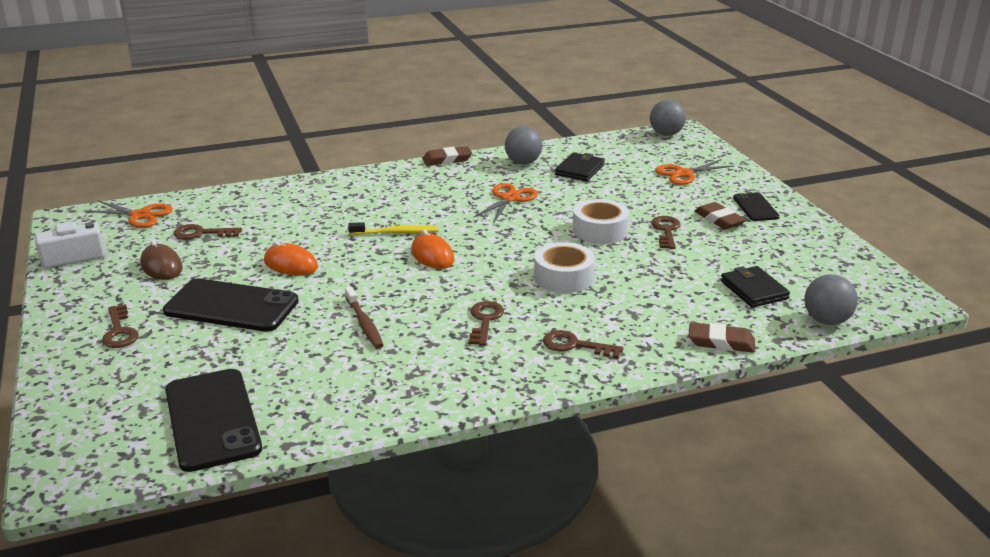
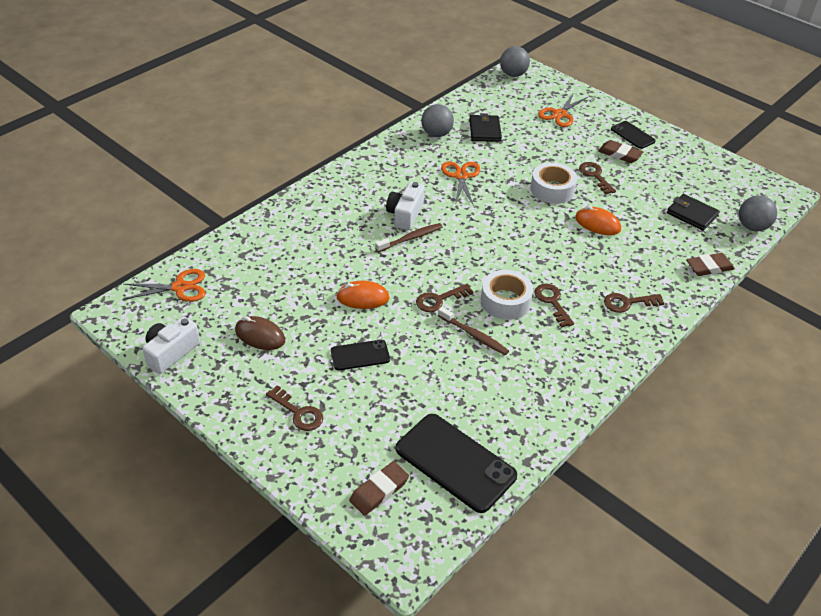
camera: 30 degrees left, 15 degrees up
(201, 233) = (255, 290): brown key -> brown key (439, 300)
(231, 306) = (360, 355): black phone -> black phone, size x0.54
(396, 233) = (410, 238): yellow toothbrush -> brown toothbrush
(413, 214) = (405, 214): none -> white camera
(432, 255) = (459, 253): orange mouse -> orange mouse (597, 224)
(447, 159) = (375, 147): brown eraser -> brown eraser (379, 491)
(563, 277) = (567, 243): white tape -> white tape (505, 301)

